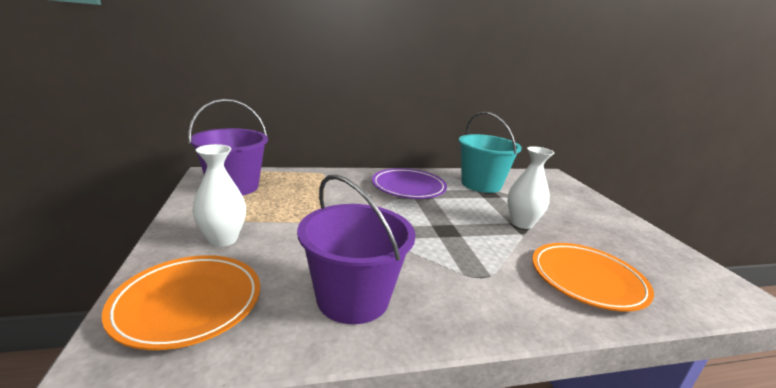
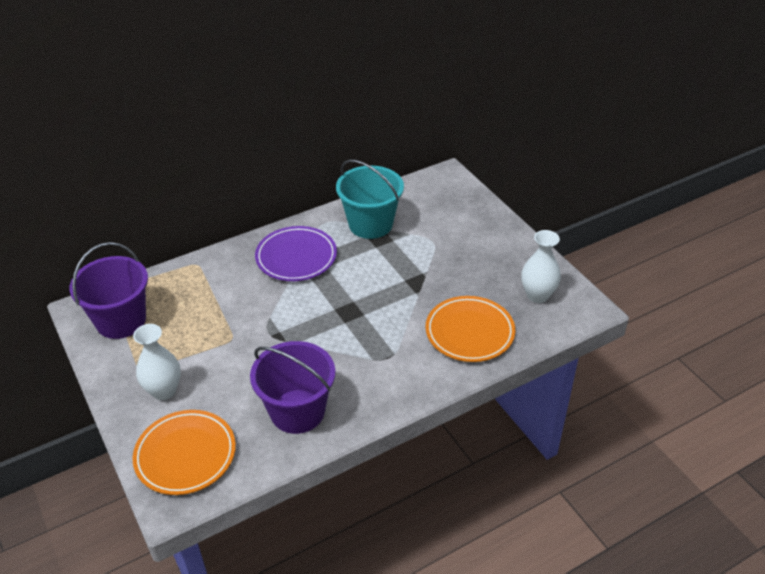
camera: 15 degrees left, 20 degrees up
(521, 223) = (416, 277): white vase -> white vase (537, 295)

